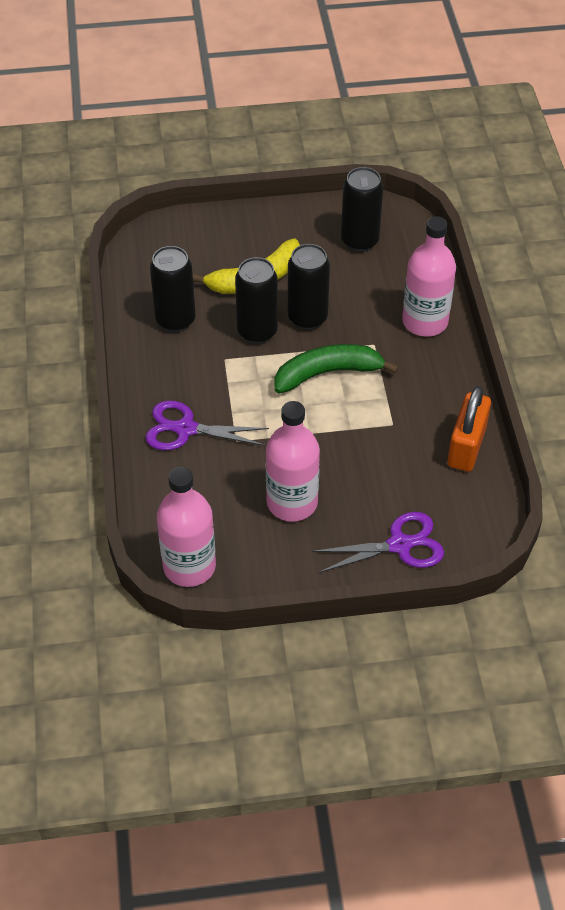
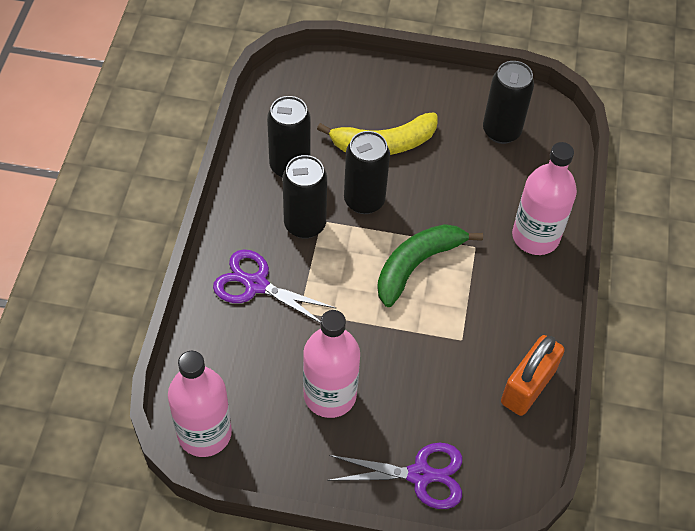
camera: 15 degrees right, 5 degrees up
(307, 318) = (419, 200): black can -> black can (305, 224)
(327, 373) = (417, 265): green banana -> green banana turned 45 degrees counterclockwise

